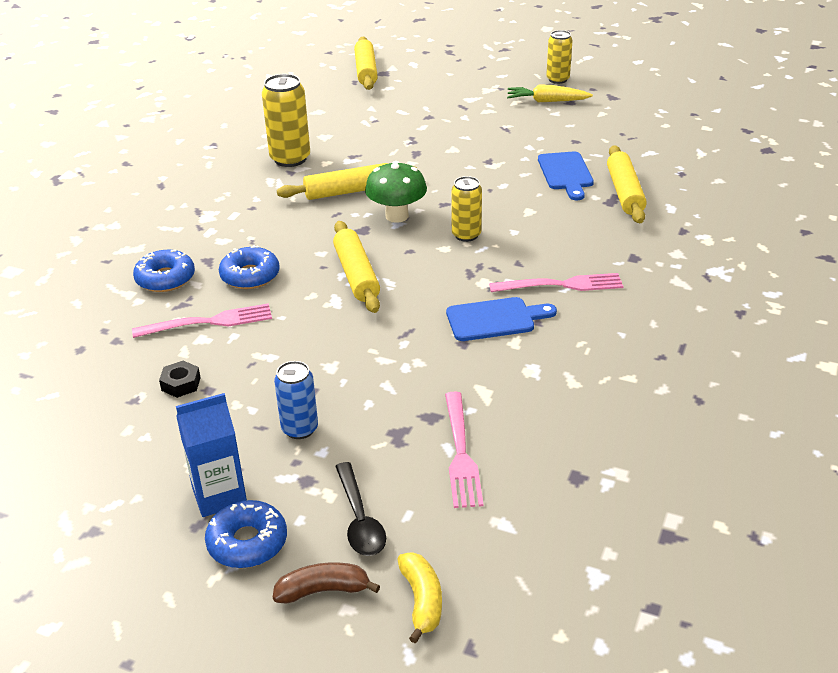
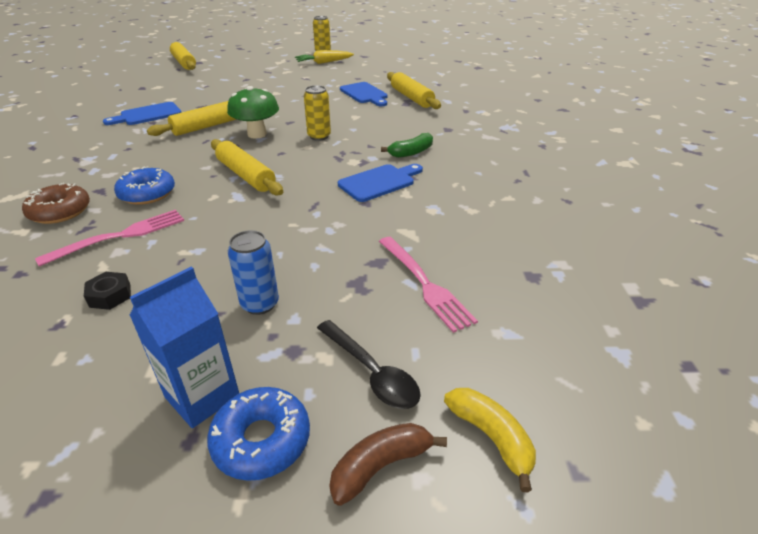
camera: 25 degrees left, 0 degrees up
(165, 278) = (60, 211): blue donut -> brown donut
(290, 159) = (148, 115): yellow can -> blue cutting board
(561, 285) = (411, 152): pink fork -> green banana

